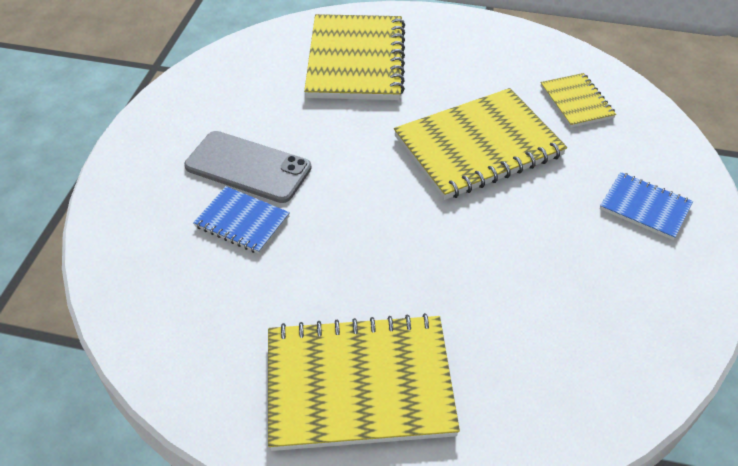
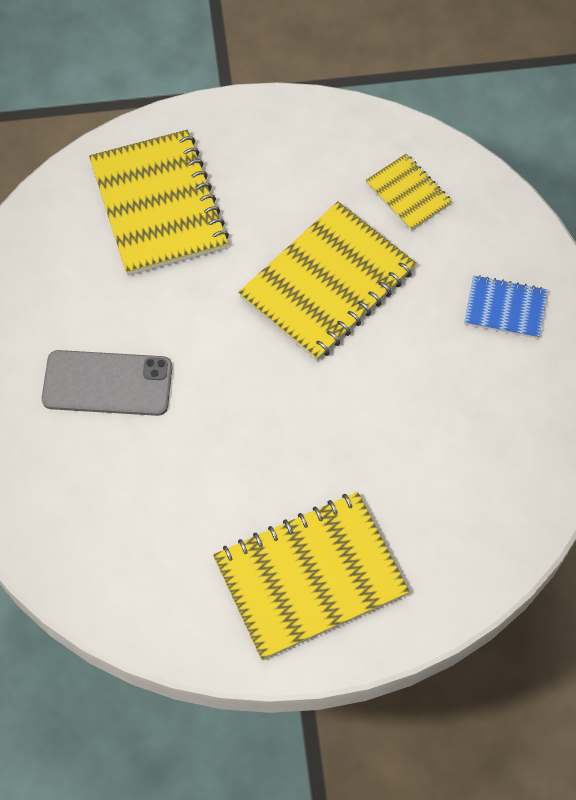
camera: 20 degrees left, 15 degrees up
(242, 222) = (132, 449): blue notebook -> none

